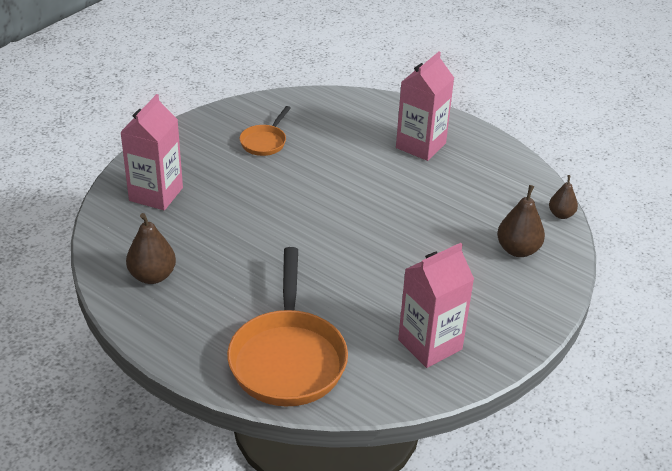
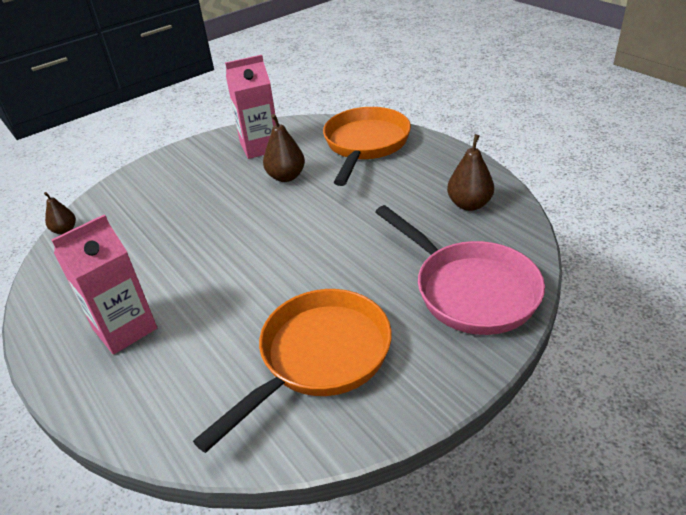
camera: 160 degrees left, 0 degrees up
(156, 194) = (469, 290): pink carton -> pink pan
(265, 142) = (318, 358): orange pan -> orange pan, size x2.02
(518, 250) = (136, 203): brown pear -> brown pear (286, 177)

